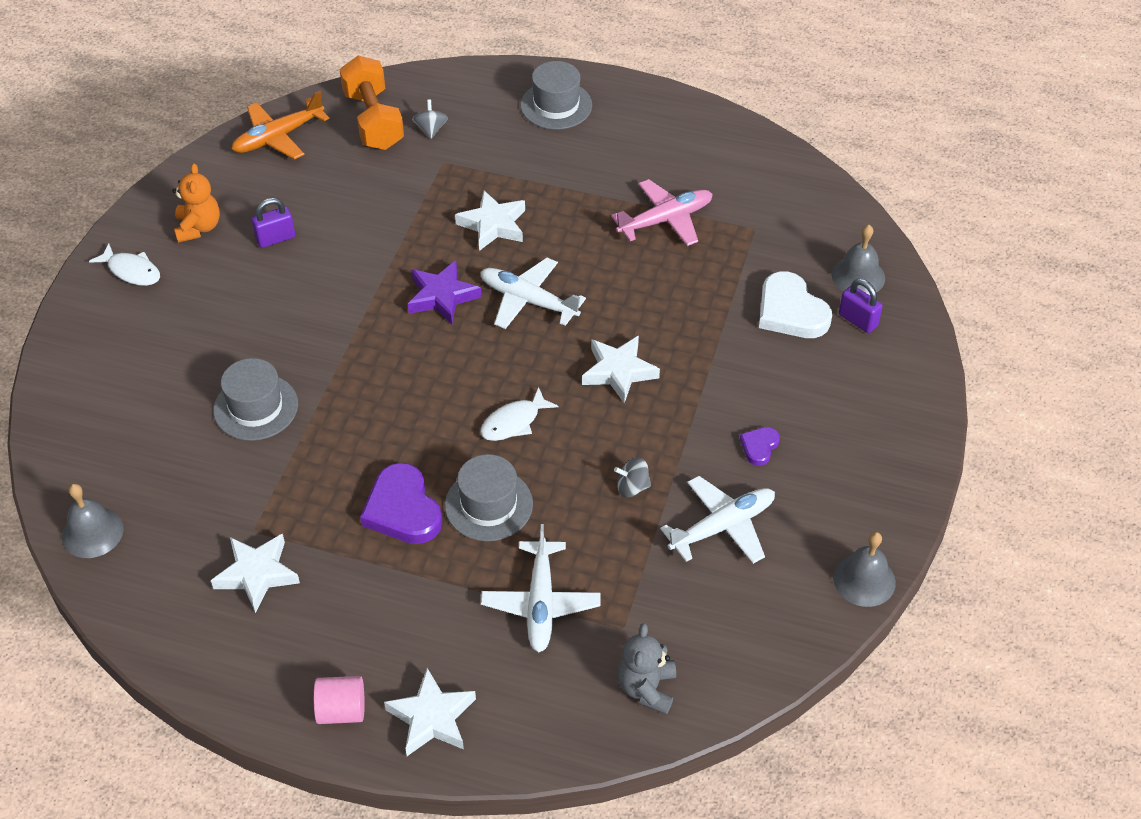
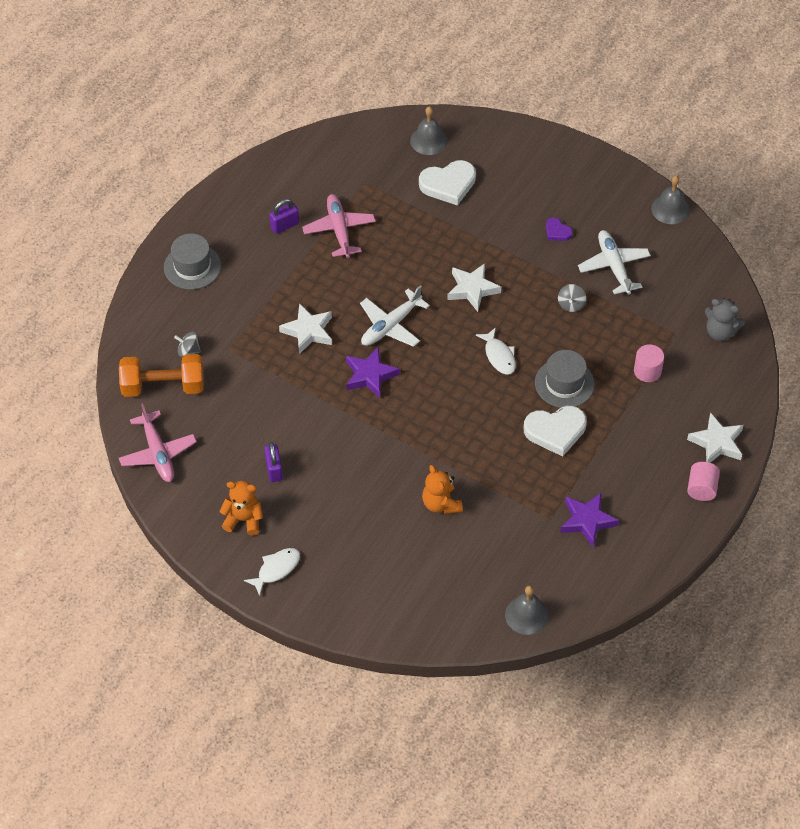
camera: 75 degrees left, 5 degrees up
(256, 407) = (441, 504): grey hat -> orange teddy bear
(257, 574) = (587, 521): white star -> purple star
(278, 137) = (158, 452): orange plane -> pink plane
(403, 509) = (555, 431): purple heart -> white heart
(541, 602) = (647, 371): white plane -> pink cylinder
(858, 320) = (467, 152): purple padlock -> purple padlock (284, 225)

